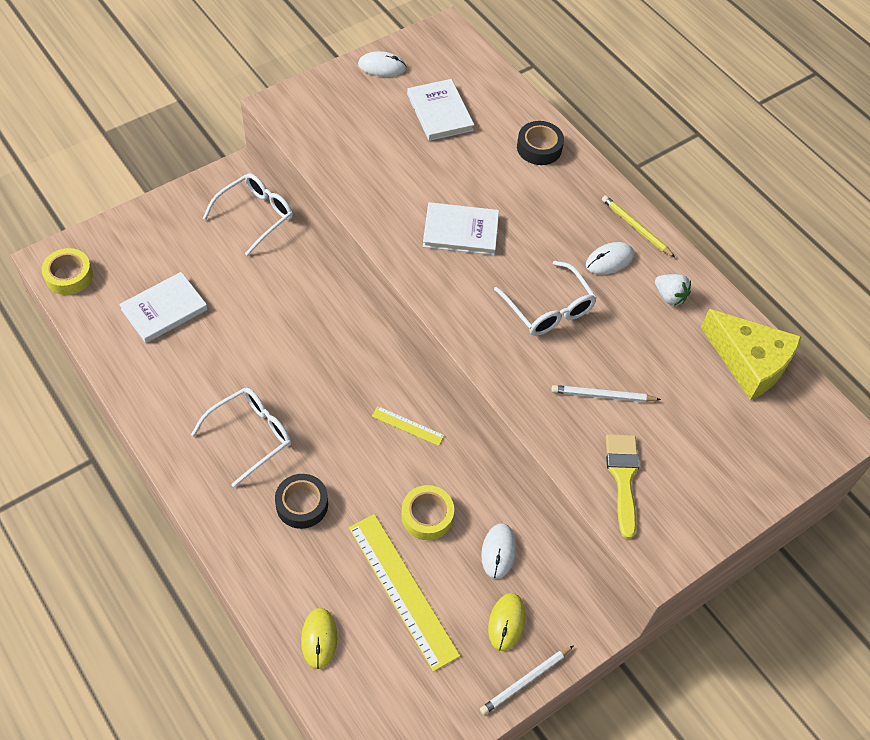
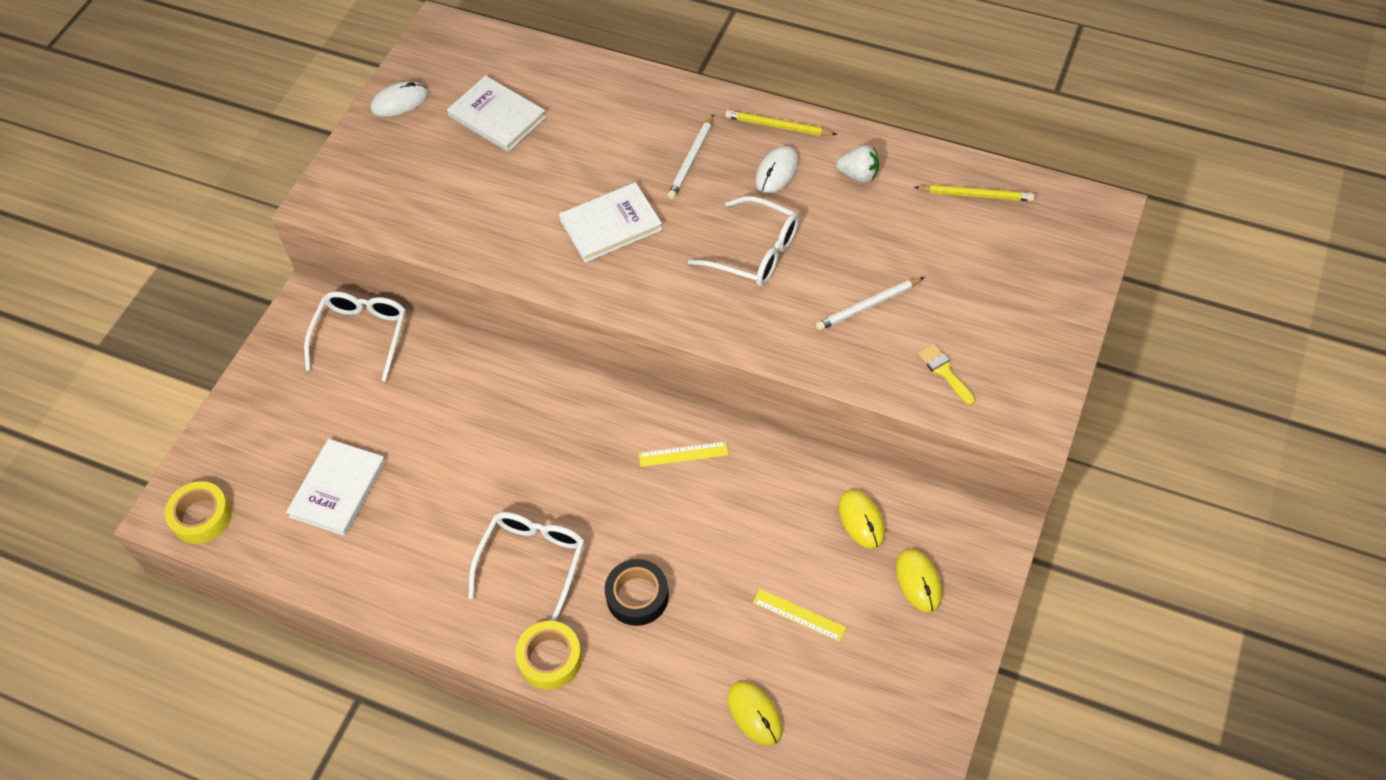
camera: 25 degrees left, 0 degrees up
(402, 590) = (799, 615): yellow ruler -> yellow ruler, size x0.47
(427, 516) = (768, 529): yellow tape -> yellow tape (550, 658)
(498, 551) = (861, 520): white mouse -> yellow mouse
(525, 681) = (976, 624): white pencil -> white pencil (691, 159)
(539, 148) = (625, 99): black tape -> none
(623, 478) = (944, 372): yellow brush -> yellow brush, size x0.60
(749, 362) = (975, 195): yellow cheese -> yellow pencil

